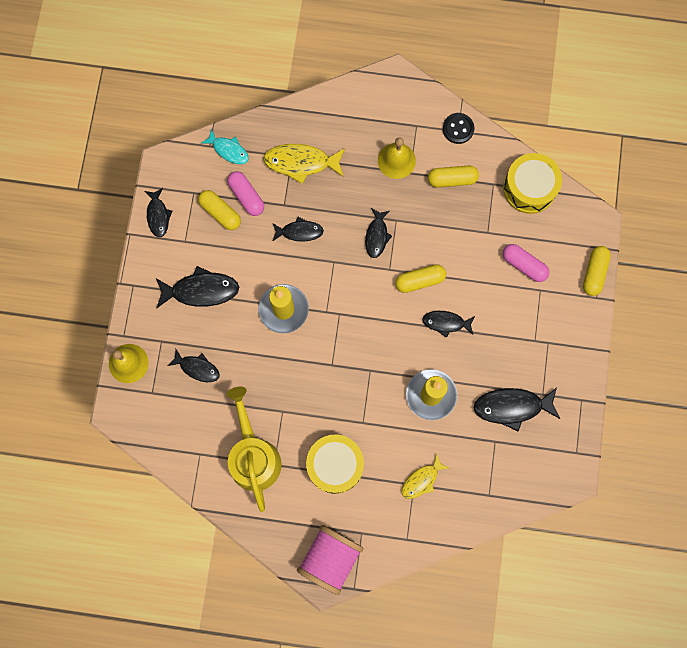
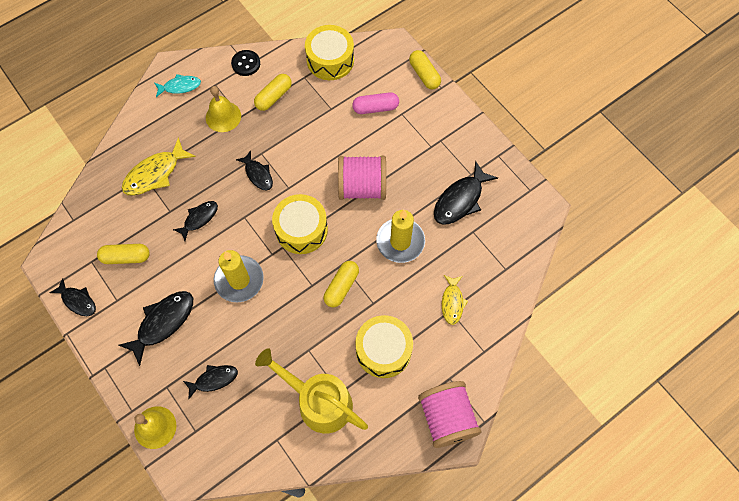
camera: 45 degrees left, 10 degrees down
(228, 150) = (91, 210): turquoise fish -> turquoise fish (180, 86)
(246, 196) = (135, 229): pink capsule -> none
(366, 313) = (301, 229): none -> yellow drum
(420, 281) = (317, 176): yellow capsule -> yellow capsule (341, 287)
(446, 323) = (362, 187): black fish -> pink spool

